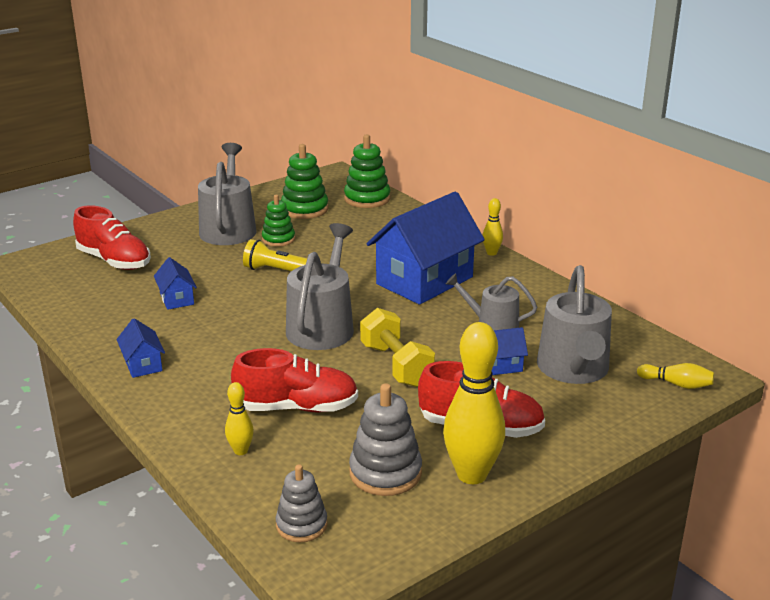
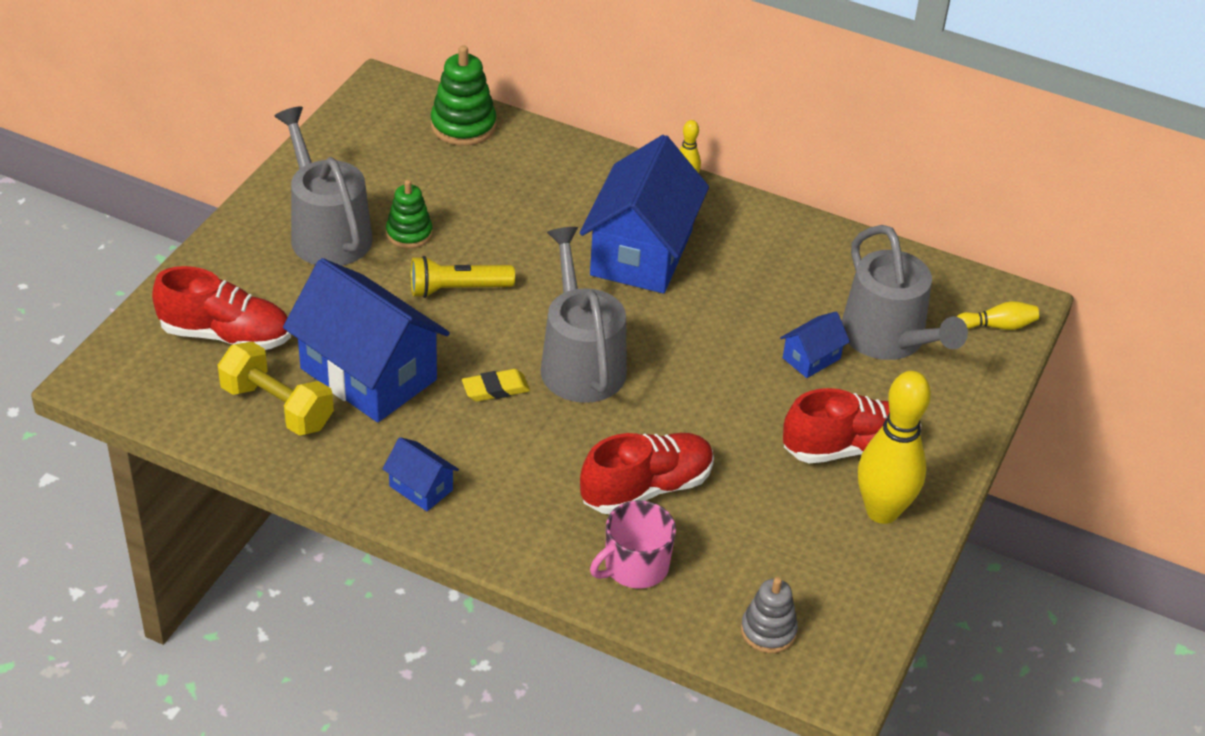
camera: 30 degrees left, 15 degrees up
(177, 299) = (368, 374): blue house -> blue house, size x2.28
(241, 451) = (635, 566): yellow bowling pin -> pink mug
(249, 326) = (495, 389): none -> yellow eraser
(304, 209) = (397, 168): green stacking toy -> none
(385, 473) = (800, 539): grey stacking toy -> none
(396, 365) = (705, 393): yellow dumbbell -> yellow dumbbell (277, 407)
(492, 324) = (764, 299): grey watering can -> none

